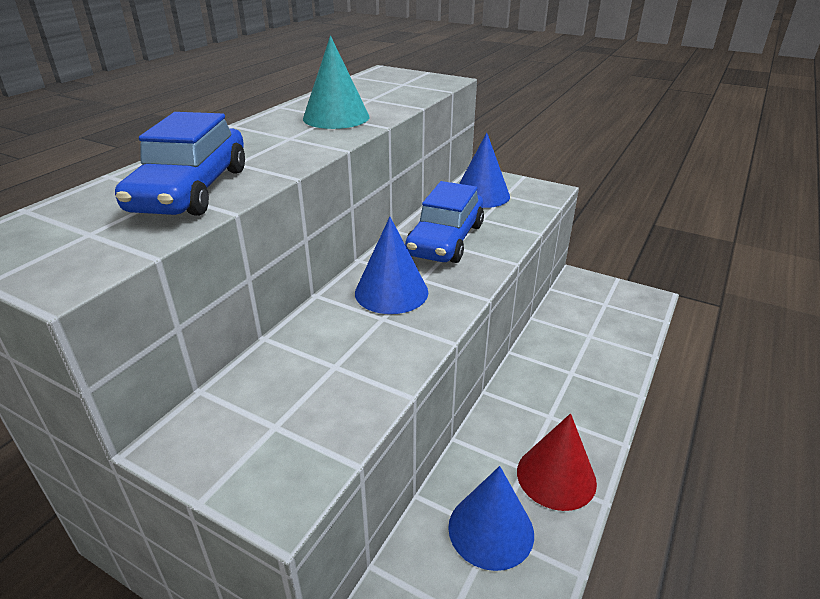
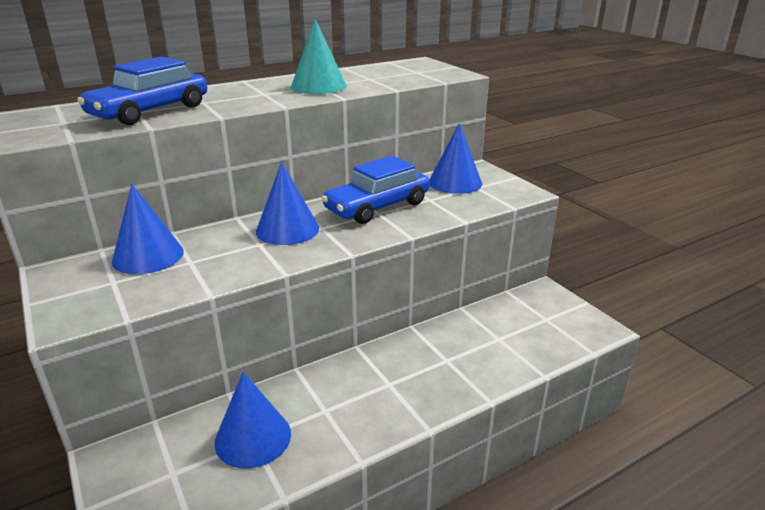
camera: 30 degrees right, 5 degrees down
(275, 377) = (148, 256): none -> blue cone
(556, 476) = (342, 426): red cone -> none

